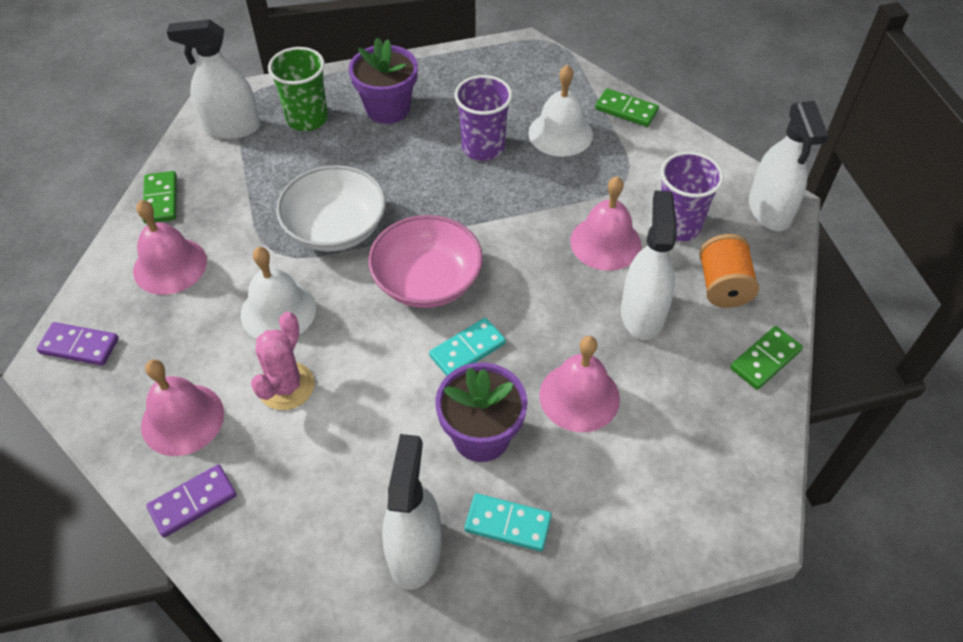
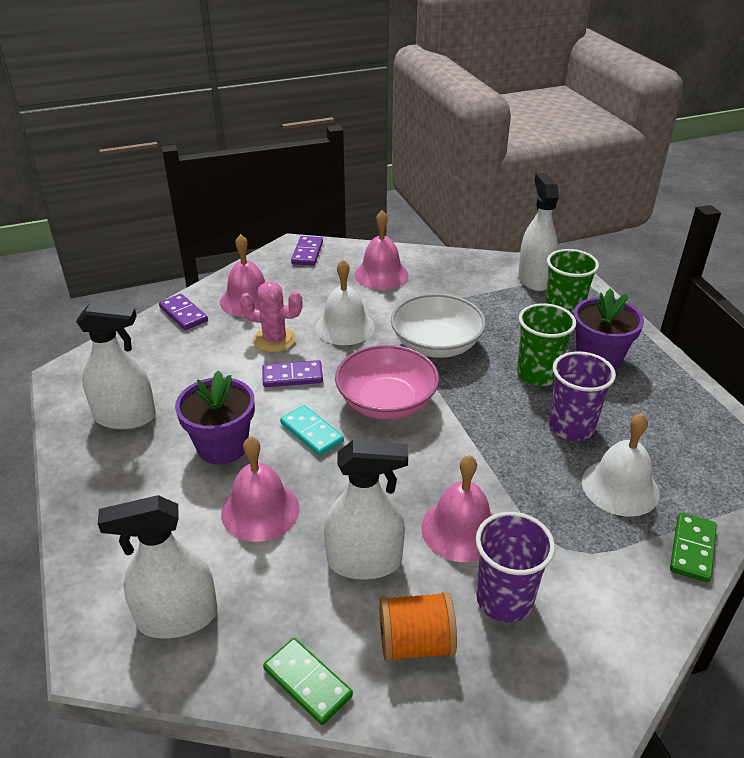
camera: 85 degrees right, 15 degrees down
(160, 199) = (444, 260): green domino -> none
(366, 367) = (292, 376): none -> purple domino
(403, 156) = (537, 374): none -> green cup
(507, 524) = (137, 467): turquoise domino -> none
(769, 210) = (562, 711): white spray bottle -> white spray bottle (177, 617)

